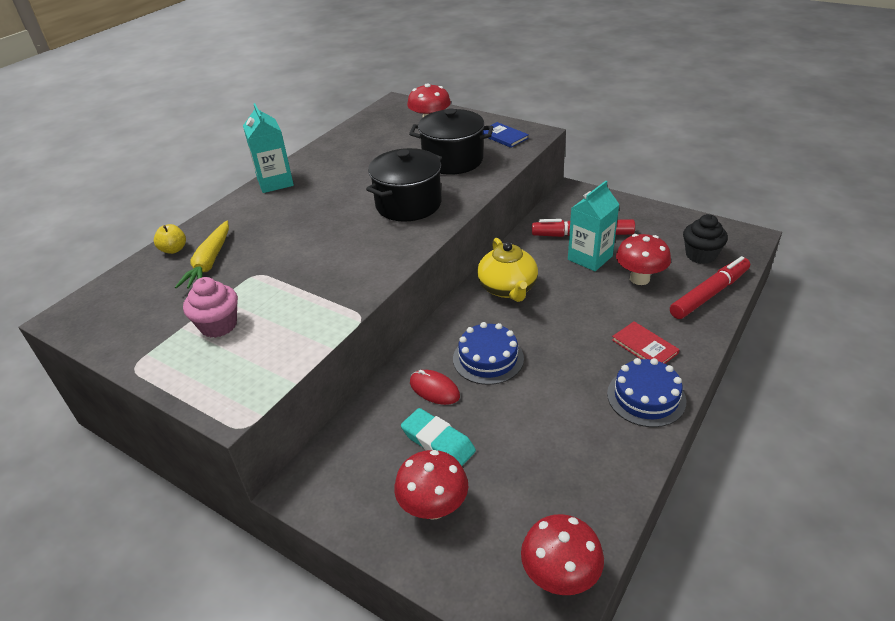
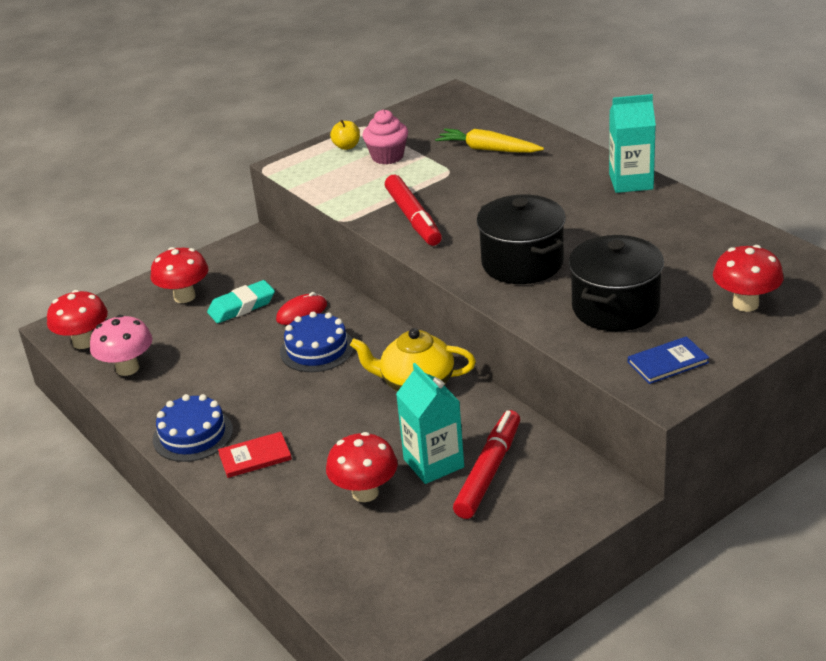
camera: 110 degrees right, 5 degrees down
(174, 249) = (524, 131): yellow apple -> yellow apple (347, 146)
(584, 499) = (127, 368): none -> pink mushroom
(700, 255) = (375, 569): black cupcake -> none
(709, 294) = (297, 543): red marker -> red marker (413, 218)

